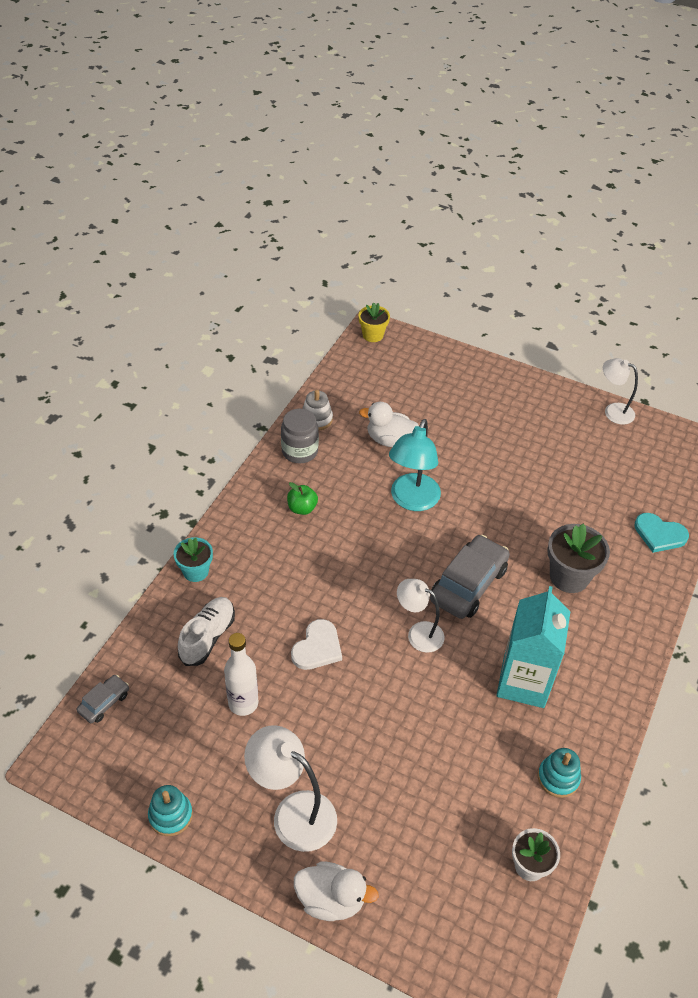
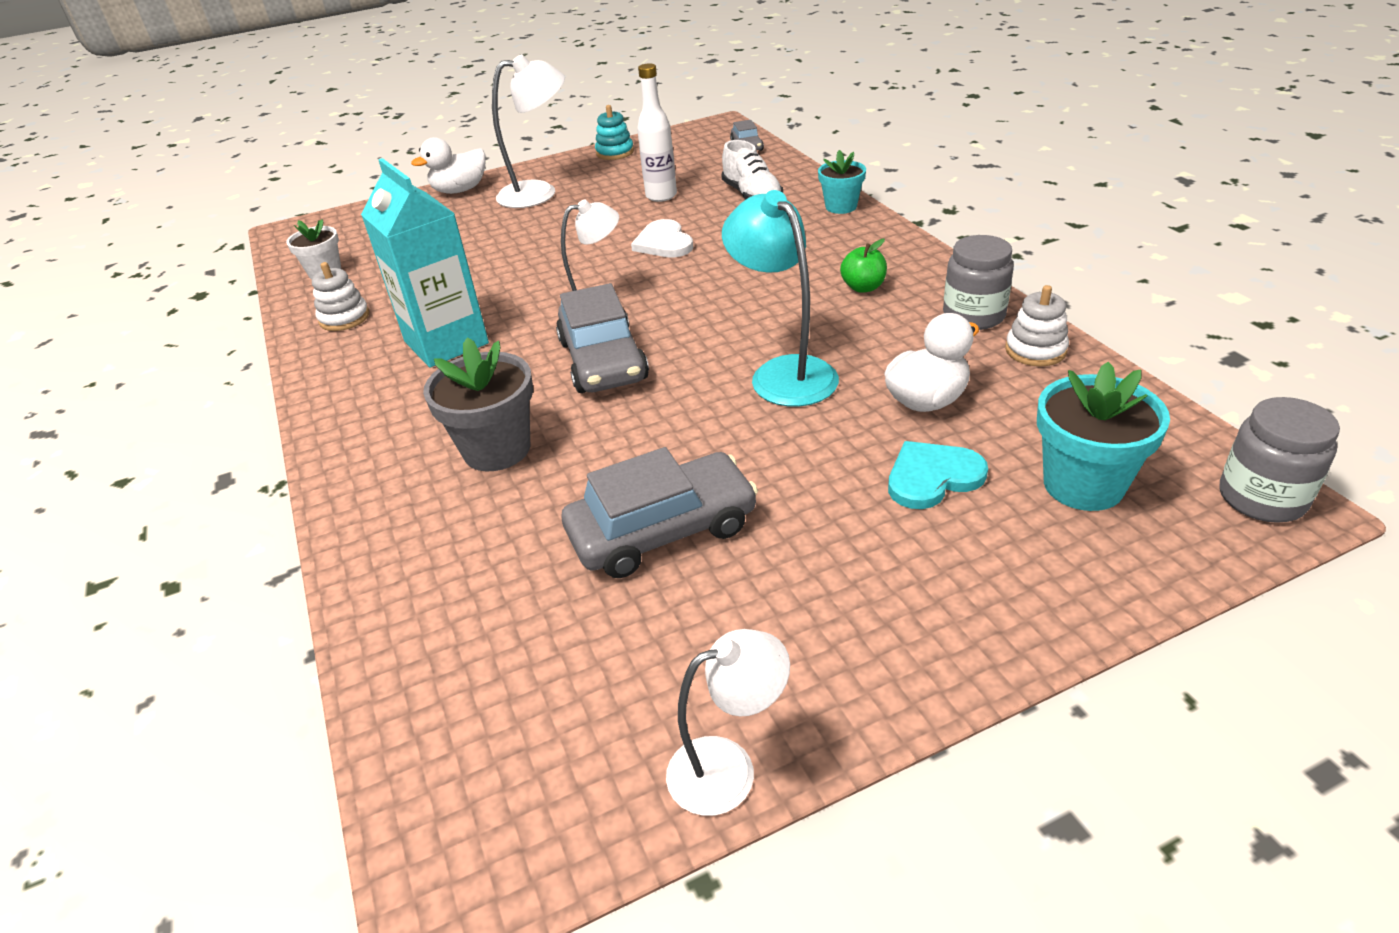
camera: 135 degrees right, 10 degrees down
(373, 335) = (1262, 498): yellow flower pot -> grey jar
(406, 378) = (1083, 485): none -> turquoise flower pot
(549, 482) = (662, 530): none -> grey car
(558, 778) = (344, 318): turquoise stacking toy -> white stacking toy
(659, 534) = (415, 600): turquoise heart -> turquoise heart (932, 477)

